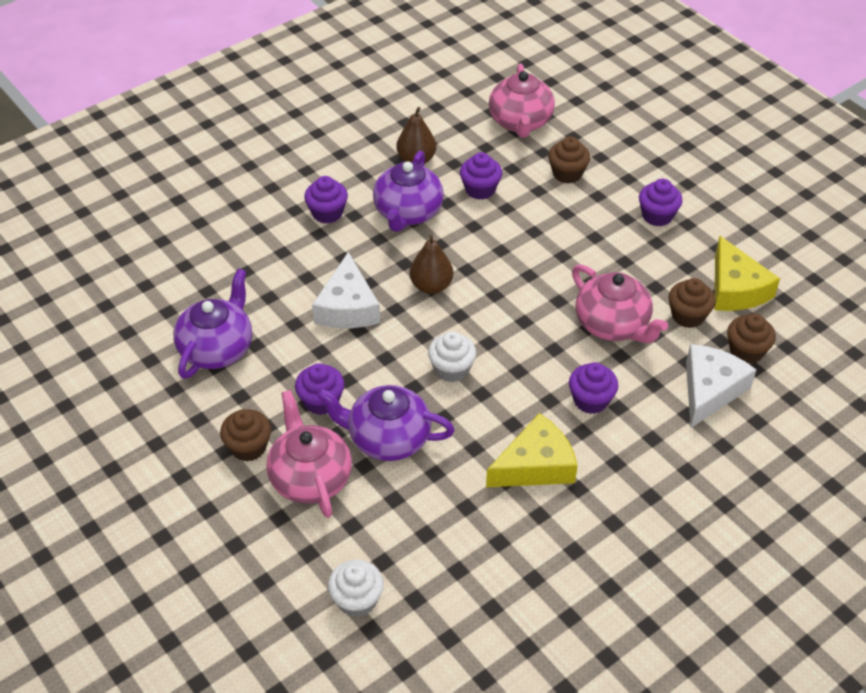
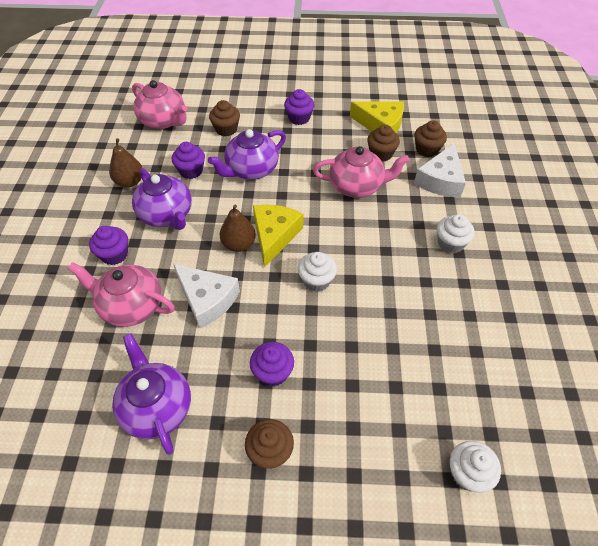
camera: 50 degrees left, 5 degrees up
(310, 478) = (334, 428): pink teapot -> pink teapot (131, 306)
(387, 438) = (341, 355): purple teapot -> purple teapot (251, 170)
(535, 465) = (430, 291): yellow cheese -> yellow cheese (274, 236)
(591, 400) = (403, 232): purple cupcake -> none
(621, 448) = (450, 243): none -> white cupcake
(710, 390) = (440, 180): white cheese -> white cheese turned 135 degrees counterclockwise

